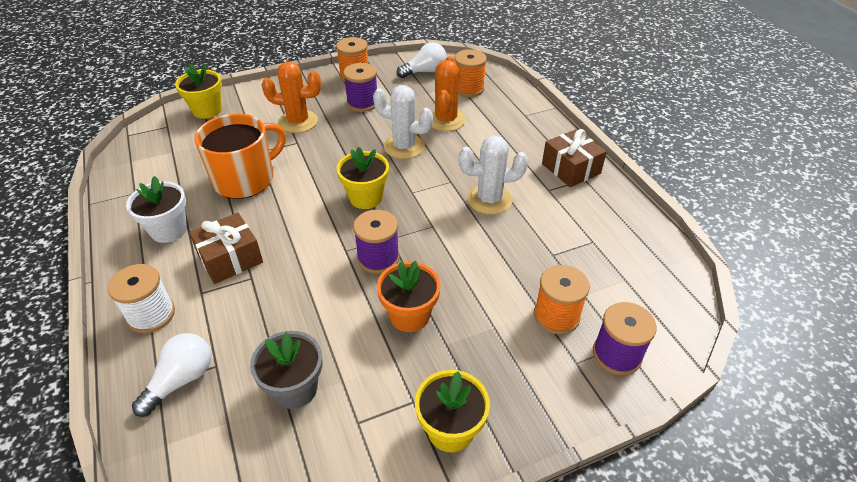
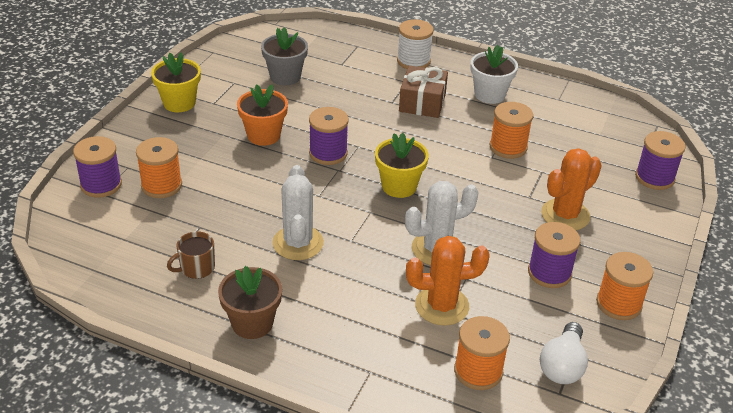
camera: 135 degrees right, 5 degrees down
(181, 380) = (348, 52): white light bulb -> none
(207, 110) = (654, 178): yellow flower pot -> purple spool
(245, 179) = (508, 147): orange mug -> orange spool
(446, 120) = (442, 306): orange cactus -> orange cactus turned 60 degrees counterclockwise
(489, 199) = (298, 243): white cactus -> white cactus turned 45 degrees counterclockwise
(571, 168) = (252, 323): brown gift -> brown flower pot
(581, 222) = (196, 268): none -> brown mug

